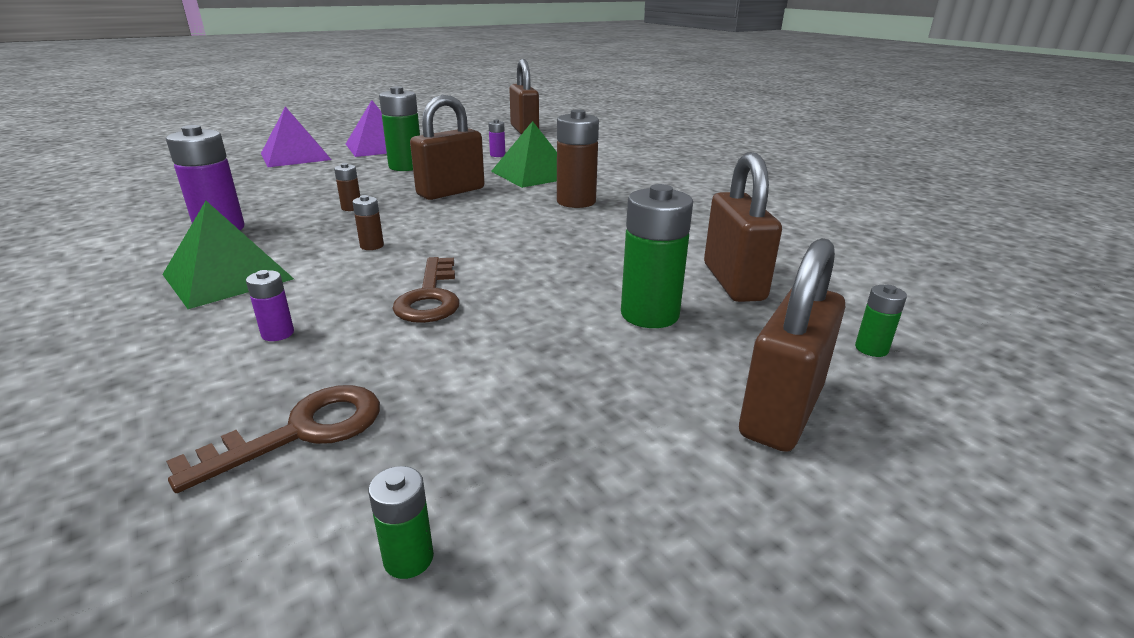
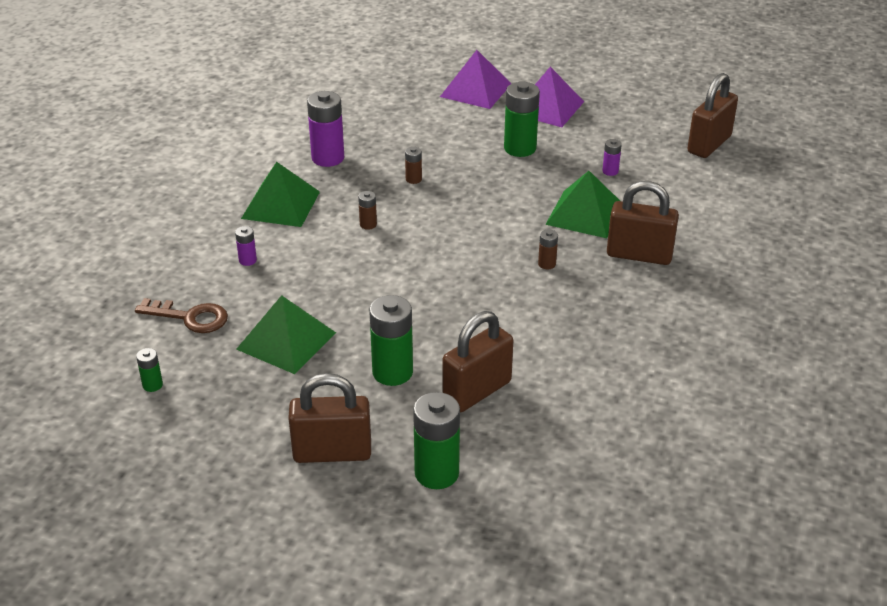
camera: 55 degrees right, 10 degrees up
(430, 297) = (330, 284): brown key -> none
(451, 192) = (493, 199): brown padlock -> brown padlock (639, 255)
(491, 363) = (286, 340): none -> green pyramid
(576, 201) = (547, 264): brown battery -> brown battery, size x0.49
(871, 349) = (436, 473): green battery -> green battery, size x2.06

